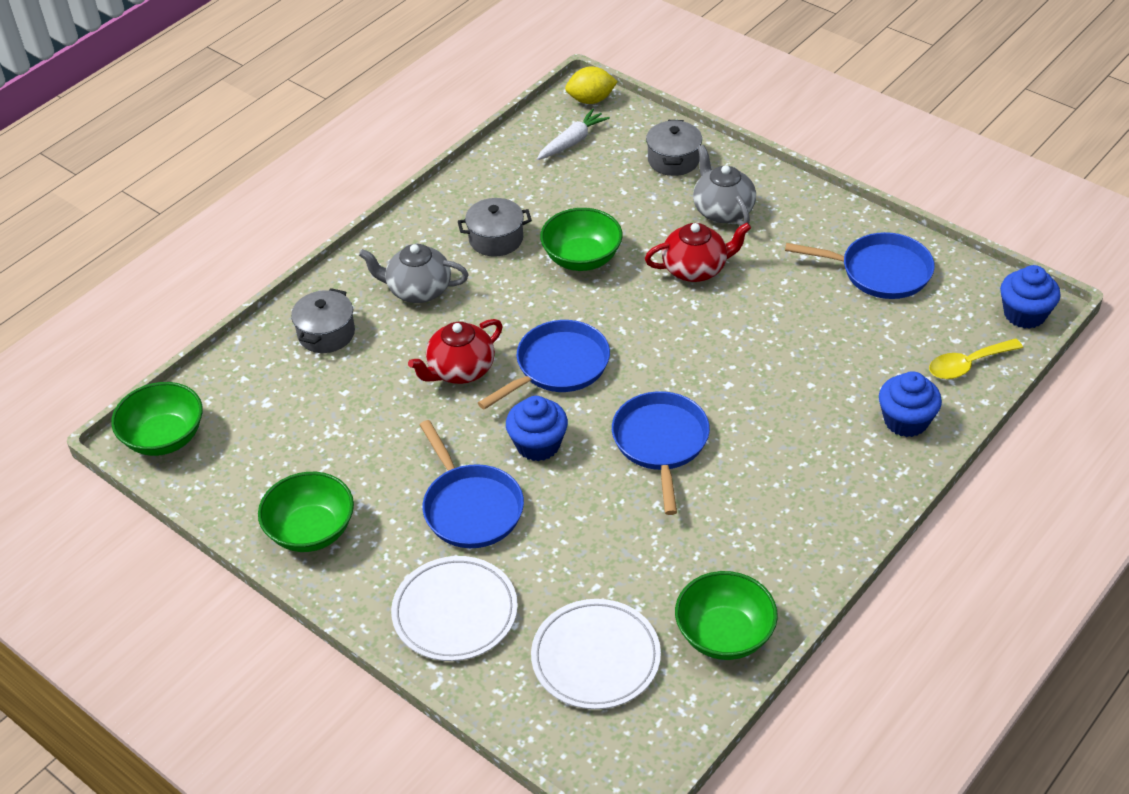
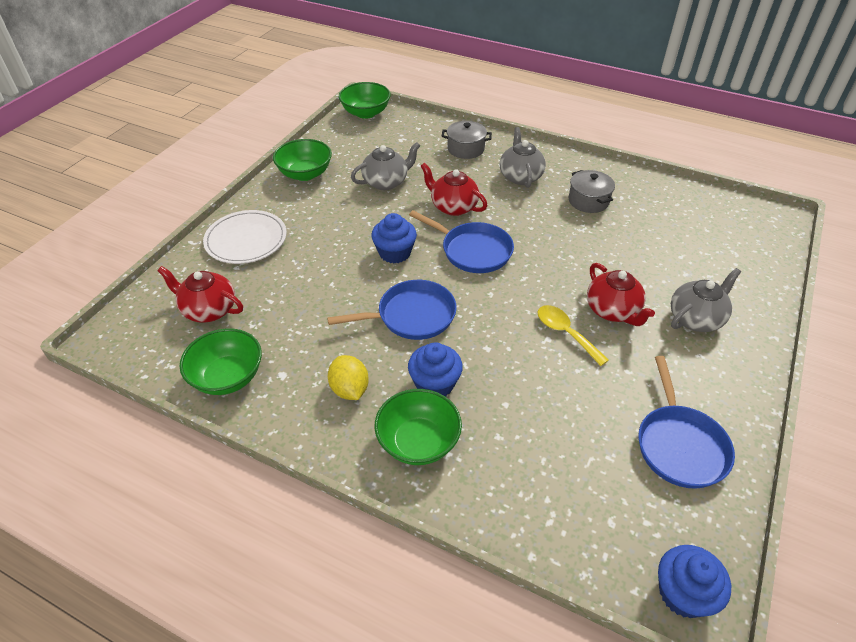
camera: 75 degrees right, 0 degrees up
(373, 434) = (386, 182): none -> grey teapot
(470, 507) = (332, 232): blue pan -> none
(572, 142) = (720, 220): white carrot -> none
(582, 258) = (591, 245): green bowl -> green bowl (418, 442)
(591, 100) = (778, 222): yellow lemon -> yellow lemon (349, 389)
(596, 657) = (208, 310): white plate -> red teapot
(673, 160) = (740, 279): grey pot -> none
(906, 421) = (482, 484): blue cupcake -> blue cupcake (435, 384)
(967, 365) = (578, 535): yellow spoon -> yellow spoon (565, 333)

